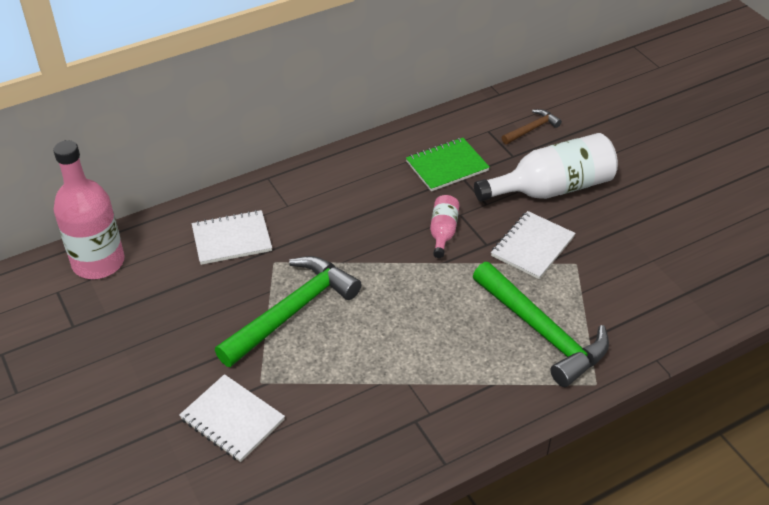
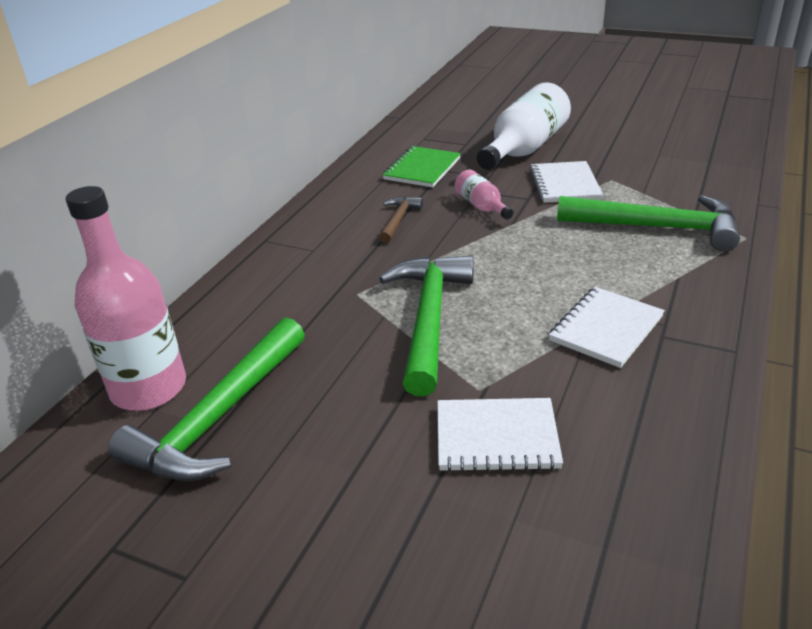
camera: 35 degrees left, 10 degrees down
(113, 306) = (219, 416): none -> green hammer
(232, 239) = (288, 297): white notebook -> white notebook (606, 329)
(532, 129) = (456, 125): brown hammer -> brown hammer (398, 220)

